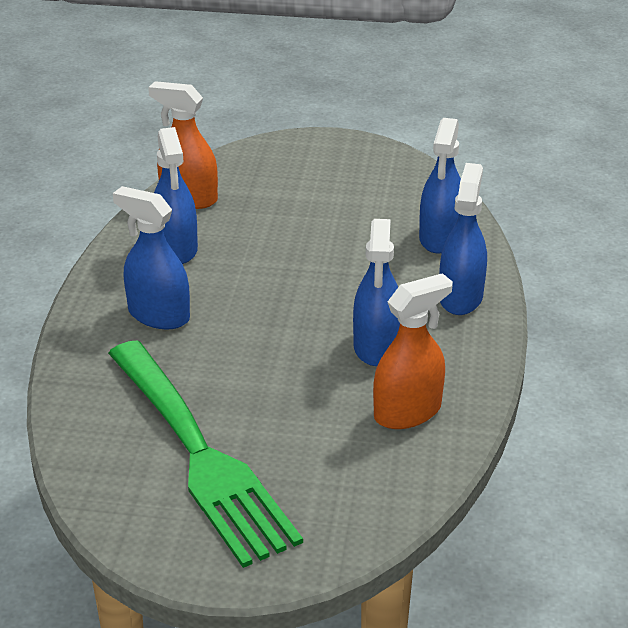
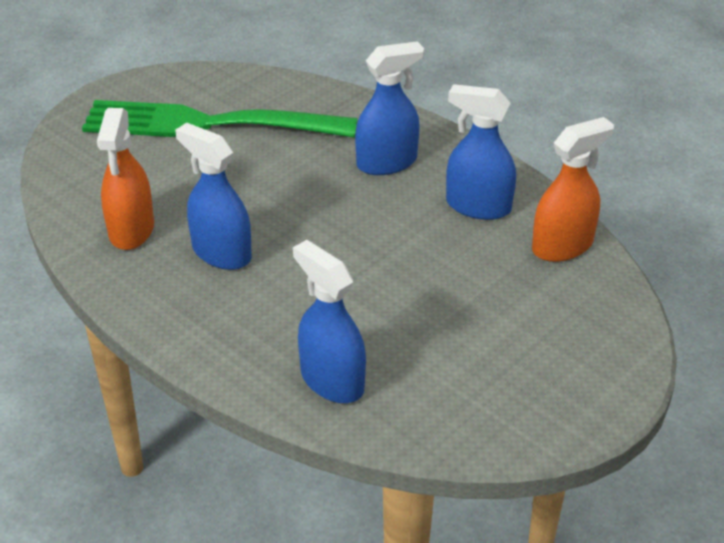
camera: 125 degrees right, 5 degrees up
(460, 297) = (227, 339): blue spray bottle -> none

